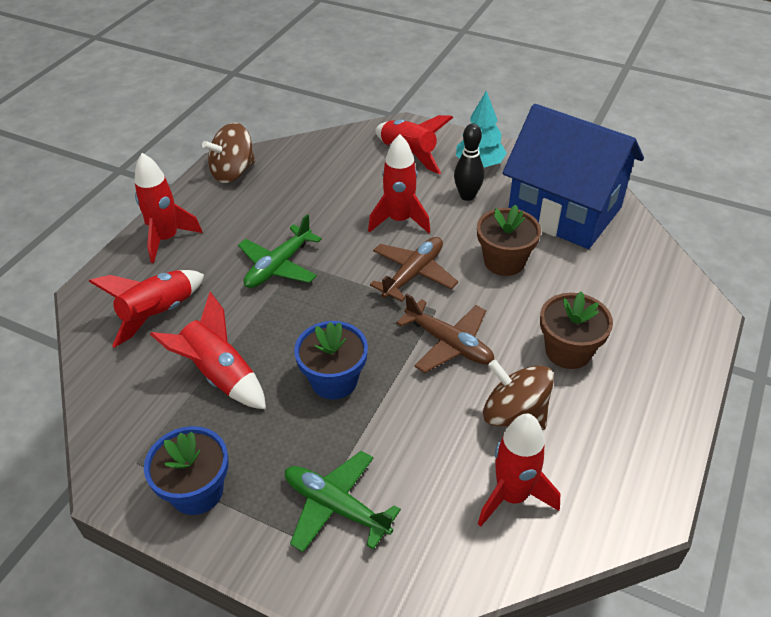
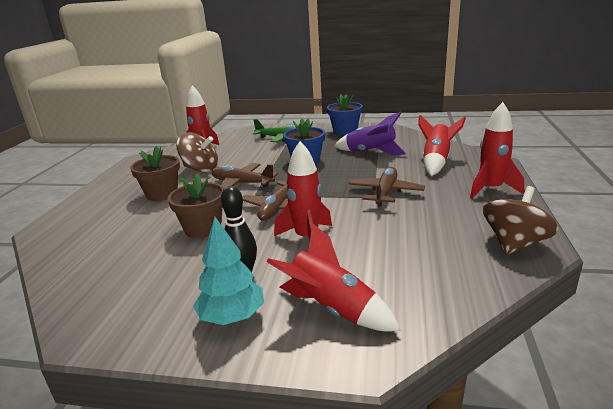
camera: 165 degrees right, 20 degrees down
(220, 375) = (370, 152): red rocket -> purple rocket
(278, 266) = (385, 192): green plane -> brown plane
(564, 212) = (133, 280): blue house -> none

